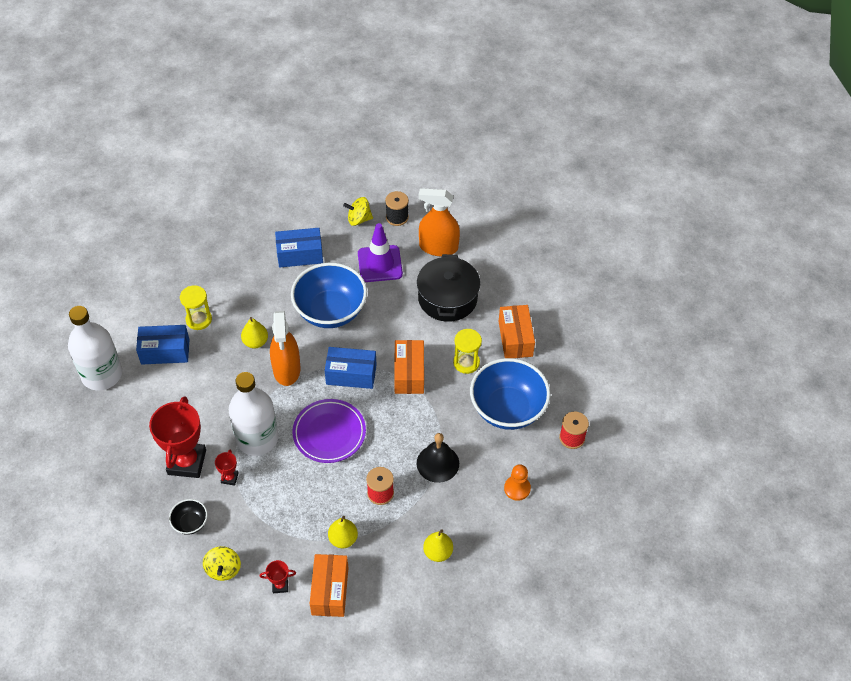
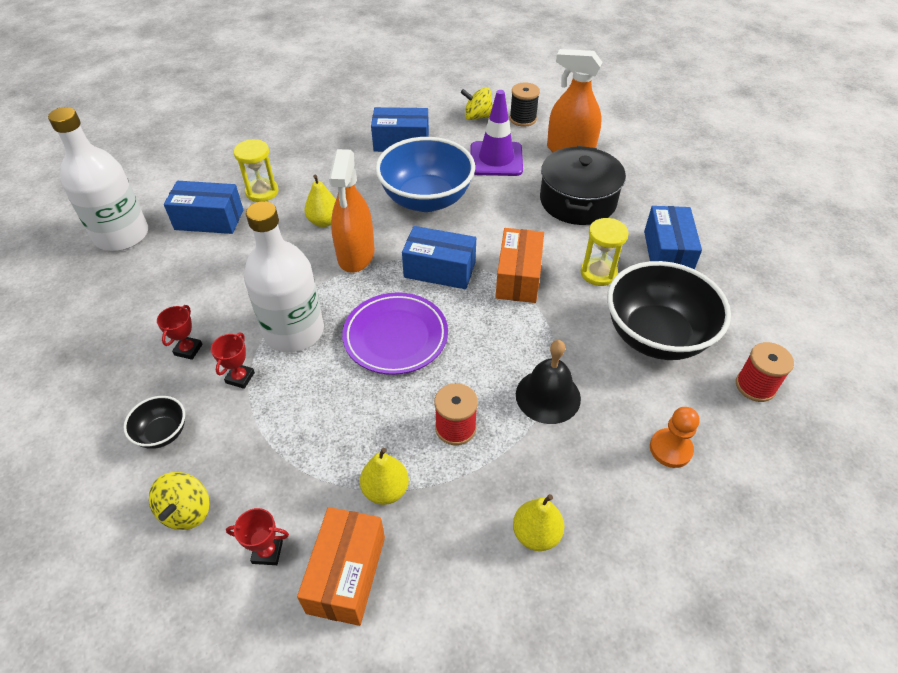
camera: 10 degrees right, 5 degrees down
(187, 462) = (188, 350): red trophy -> red trophy, size x0.44
(507, 409) = (656, 336): blue bowl -> black bowl
(515, 339) = (667, 253): orange box -> blue box

